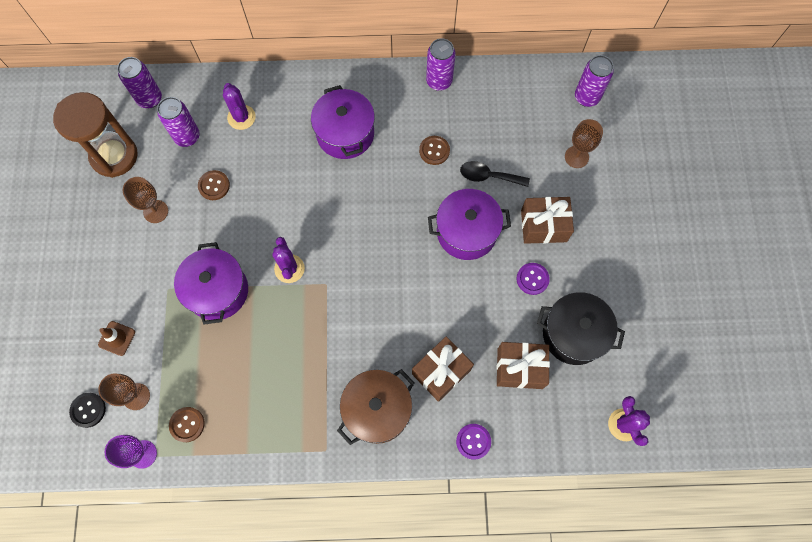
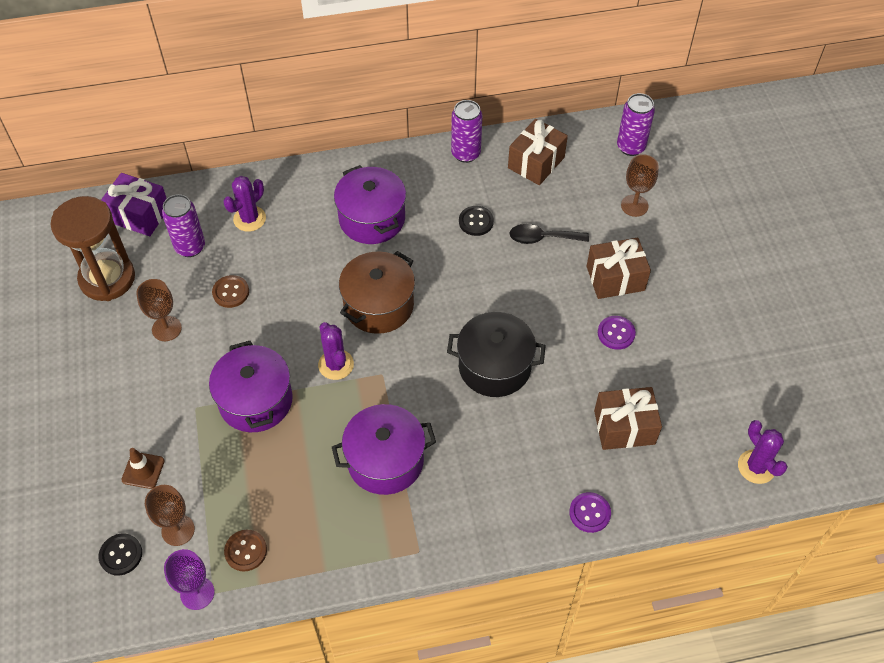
camera: 10 degrees left, 15 degrees down
(150, 99) = (139, 215): purple can -> purple gift
(241, 117) = (249, 219): purple cactus -> purple cactus turned 75 degrees clockwise
(377, 410) = (470, 498): brown pot -> brown pot (379, 305)
(434, 151) = (476, 222): brown button -> black button
(441, 372) = (535, 445): brown gift -> brown gift (536, 163)
(466, 232) = (531, 297): purple pot -> purple pot (385, 461)
(573, 334) = (676, 382): black pot -> black pot (494, 367)

